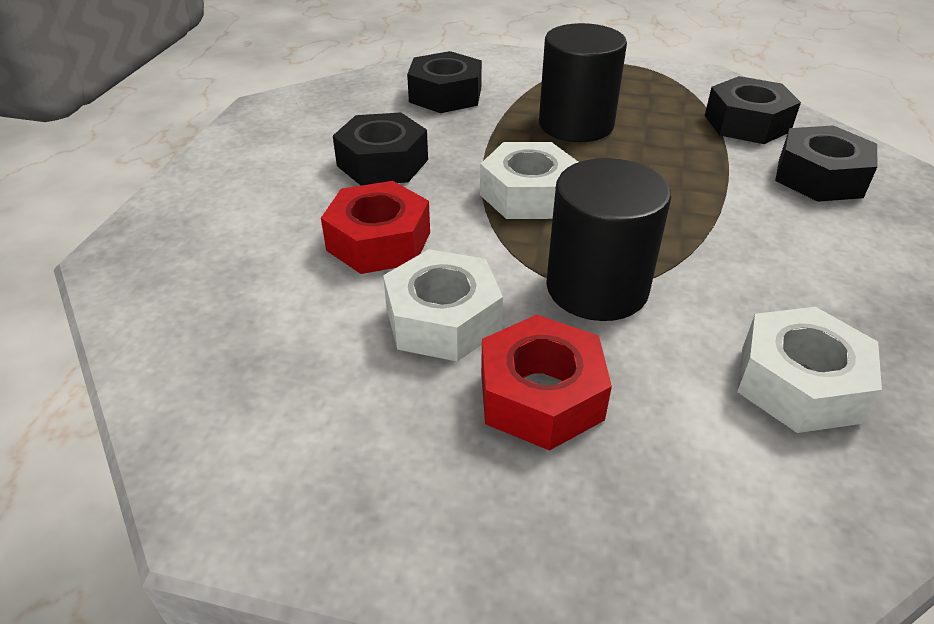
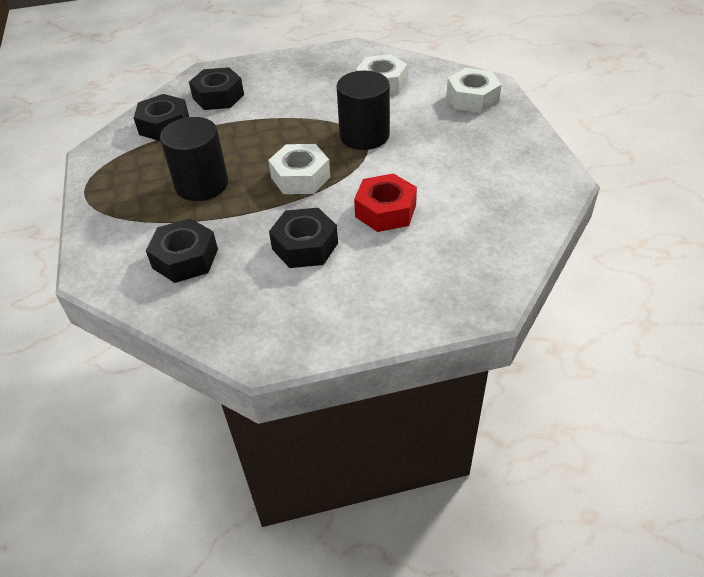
camera: 115 degrees left, 5 degrees up
(443, 319) = (423, 168): white nut -> white nut (472, 98)
(541, 396) = (441, 131): red nut -> none

